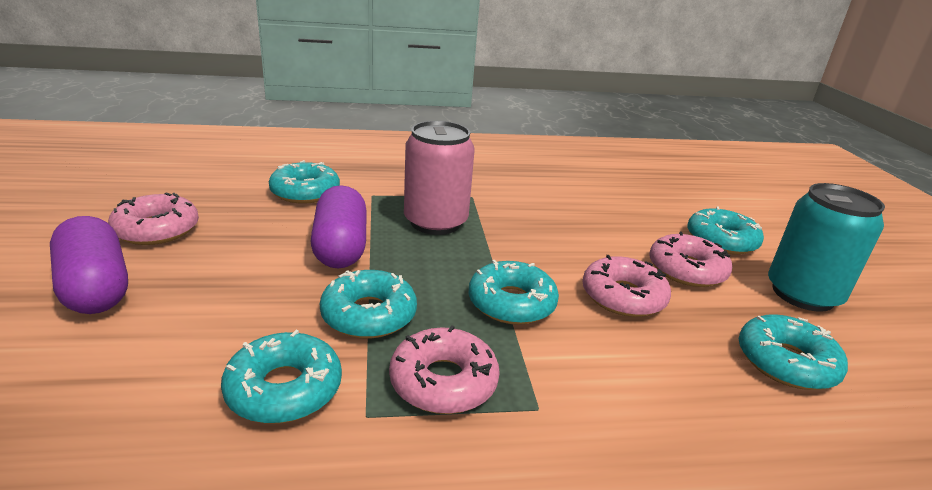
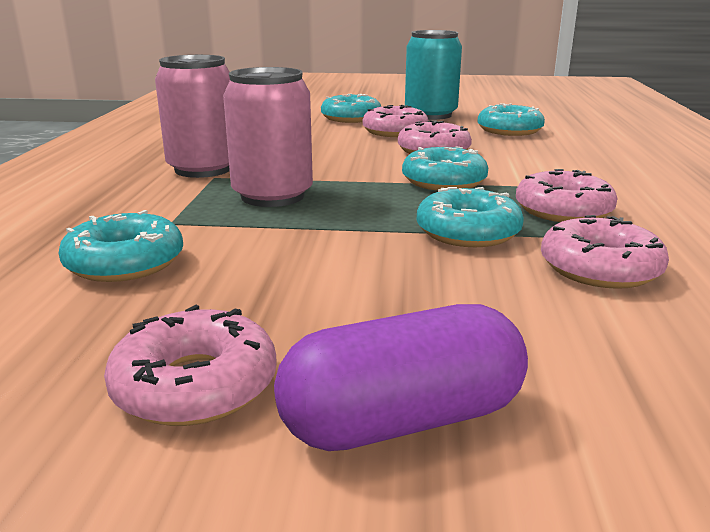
camera: 75 degrees left, 5 degrees down
(284, 389) = (600, 268): turquoise donut -> pink donut
(340, 247) = (316, 242): purple capsule -> none
(489, 190) = (203, 169): none -> pink can

